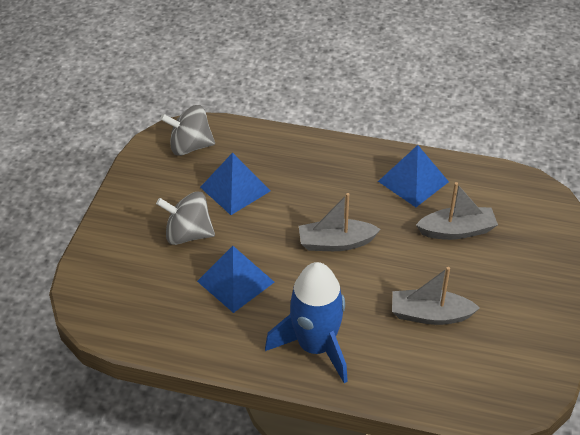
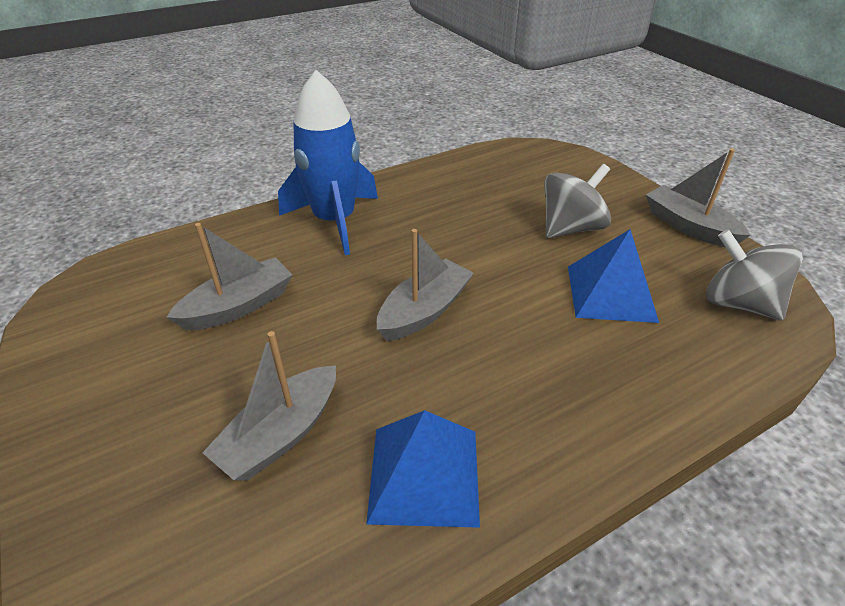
camera: 135 degrees right, 5 degrees down
(128, 189) = (688, 226): none -> grey boat
(190, 146) = (738, 303): grey spinning top -> grey spinning top turned 90 degrees counterclockwise
(235, 281) = (469, 222): blue pyramid -> none

